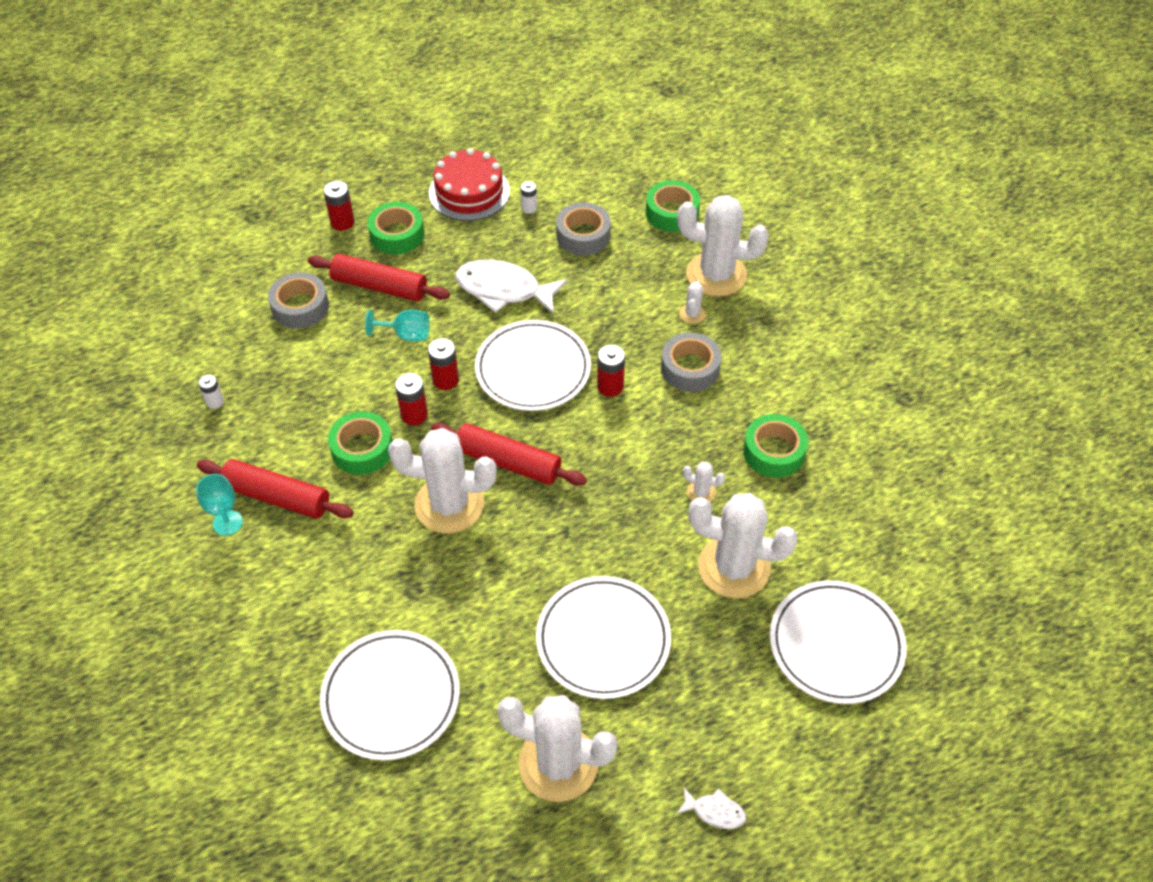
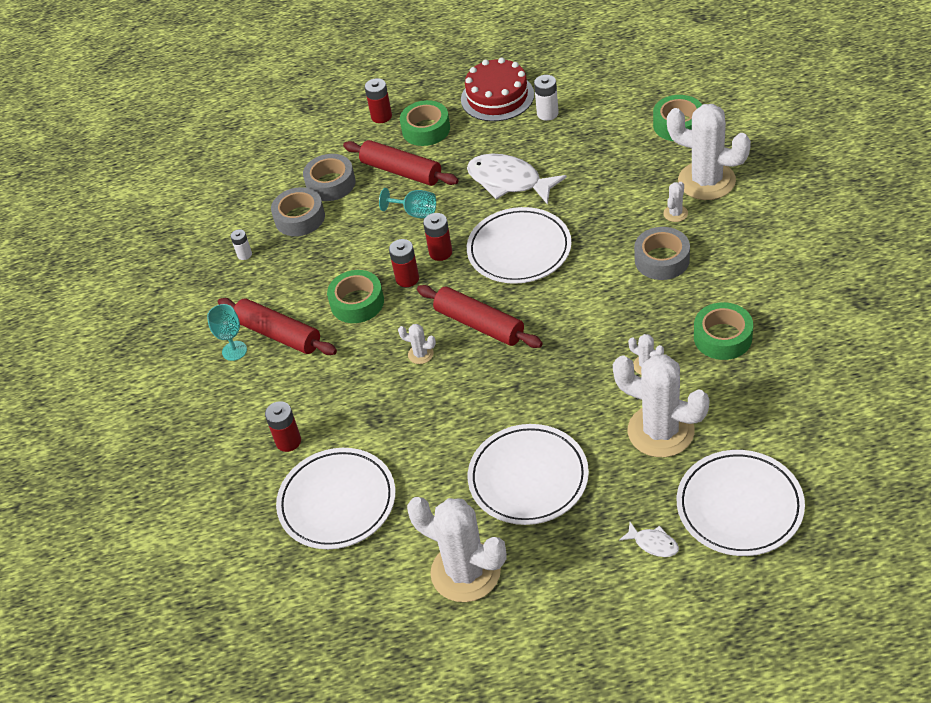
camera: 20 degrees right, 5 degrees down
(449, 504) = (420, 354): white cactus -> white cactus, size x0.42
(529, 208) = (547, 113): white battery -> white battery, size x1.52
(583, 235) = (591, 139): grey tape -> grey tape (299, 218)
(610, 386) = (585, 269): red battery -> red battery (288, 441)
(715, 811) = (593, 629): white fish -> white fish (653, 543)

